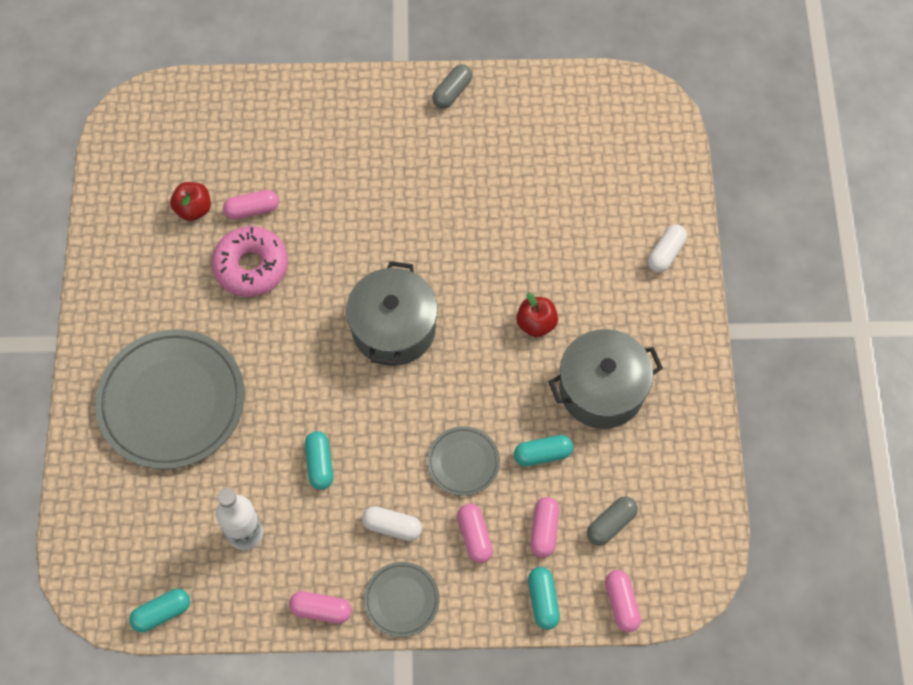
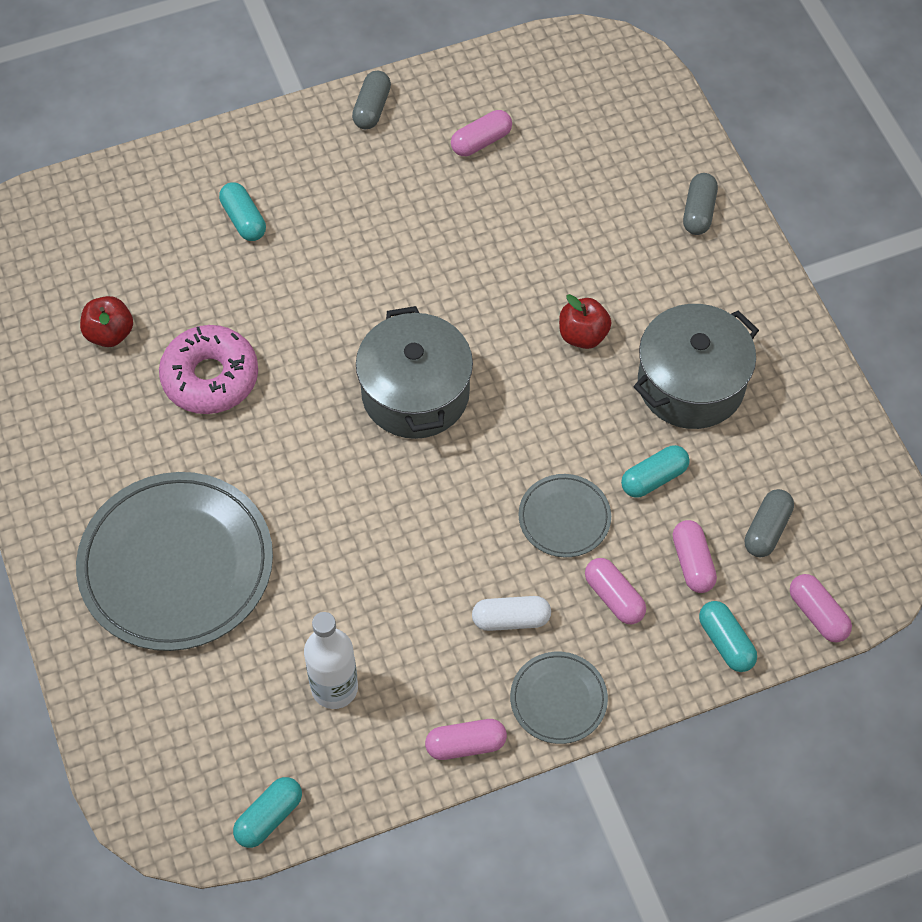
camera: 20 degrees left, 5 degrees down
(252, 210) = (184, 312): pink capsule -> pink capsule (481, 141)
(319, 464) = (392, 577): turquoise capsule -> turquoise capsule (243, 220)
(665, 253) = (698, 212): white capsule -> grey capsule

